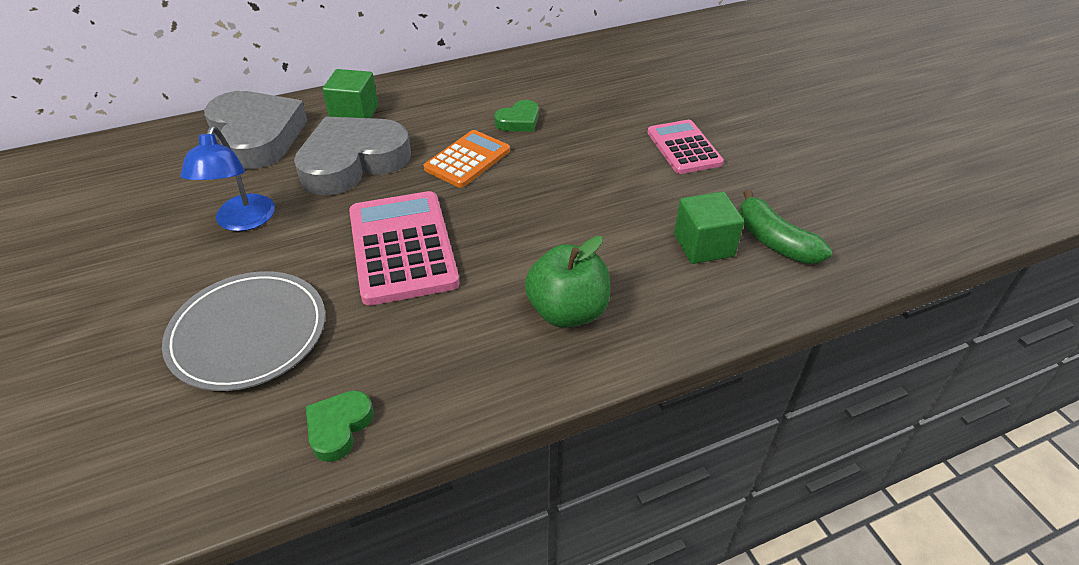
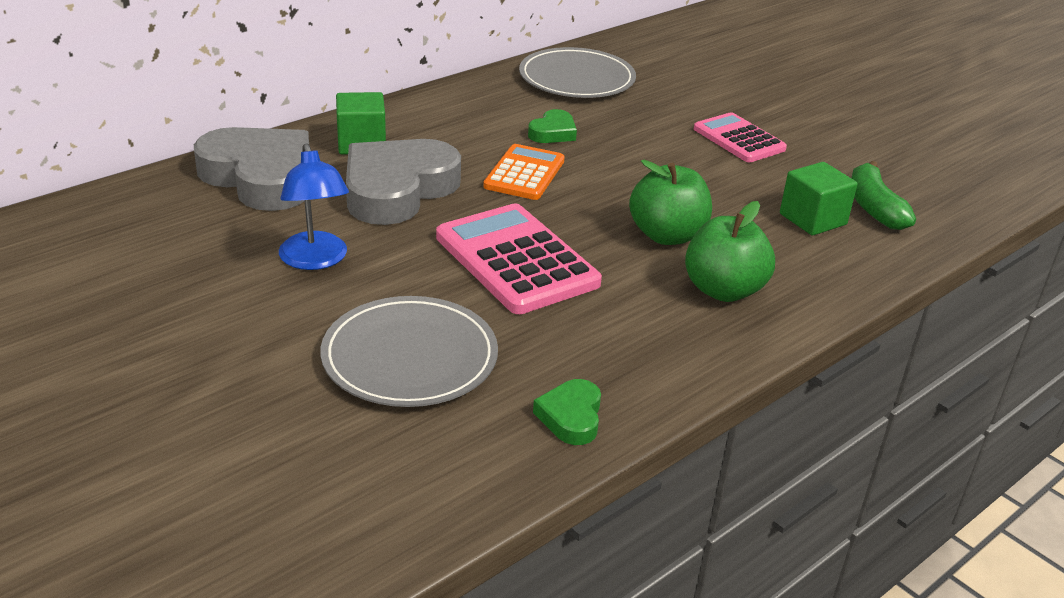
camera: 20 degrees left, 10 degrees down
(552, 242) = (667, 235): none -> green apple
(574, 69) = (577, 78): none -> grey plate
(774, 241) = (874, 207): green banana -> green banana turned 45 degrees clockwise

